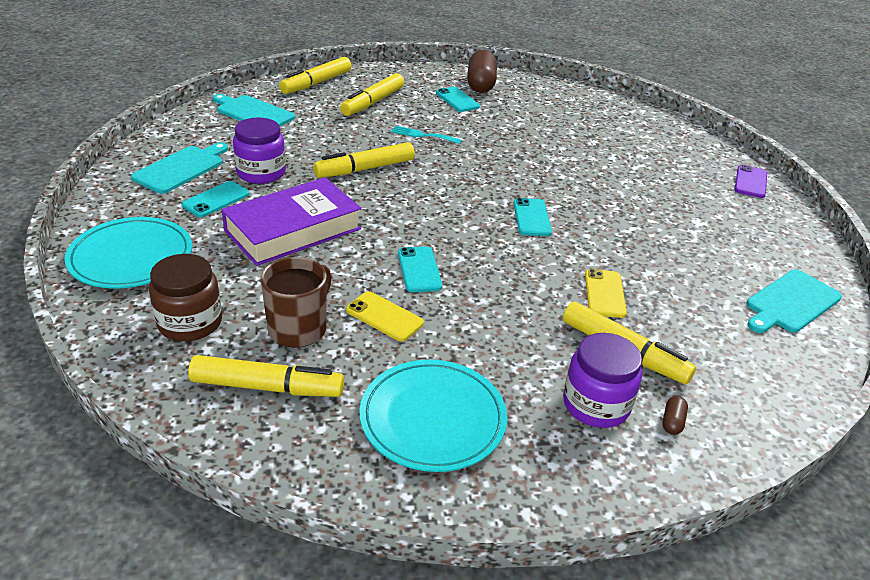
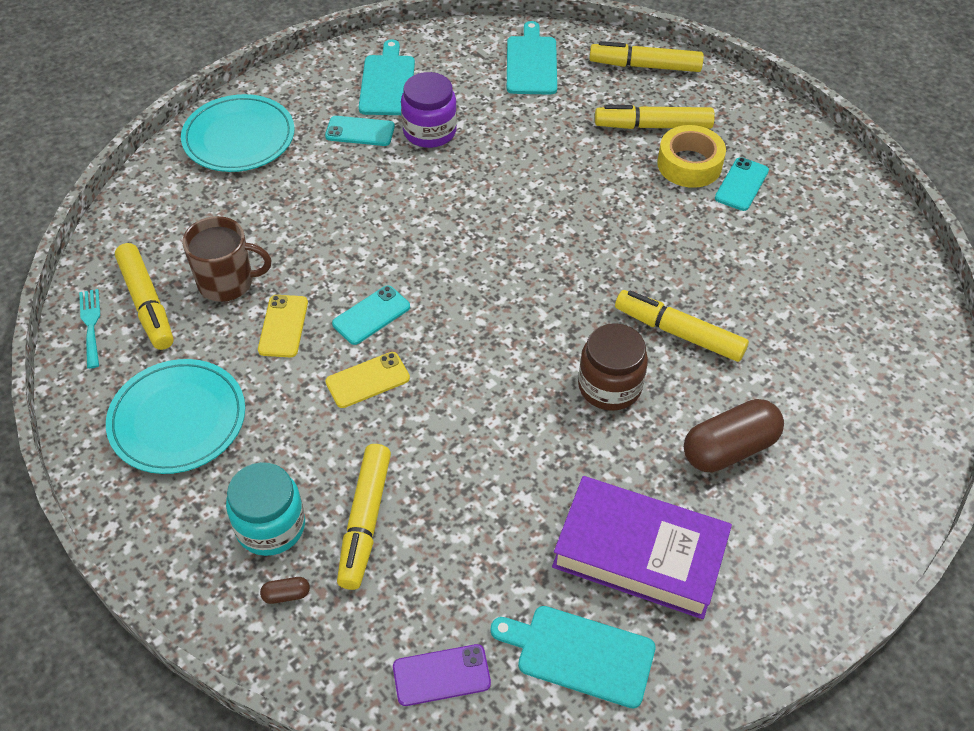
camera: 60 degrees right, 15 degrees up
(181, 168) = (387, 82): turquoise cutting board -> turquoise cutting board turned 90 degrees counterclockwise
(190, 322) = (187, 218): brown jar -> brown jar (609, 386)
(293, 230) = (359, 203): purple book -> purple book (639, 553)
(365, 169) = (508, 192): yellow marker -> yellow marker (678, 333)
(421, 106) = (689, 164): none -> yellow tape
(423, 135) = (624, 198): turquoise fork -> turquoise fork (91, 324)
(481, 84) = (809, 184): brown capsule -> brown capsule (729, 449)
(532, 217) = (542, 358): turquoise phone -> none
(596, 404) = (270, 526): purple jar -> turquoise jar
(604, 293) = (451, 472): yellow phone -> yellow phone (367, 380)
(750, 182) = (849, 542): purple phone -> purple phone (441, 675)

